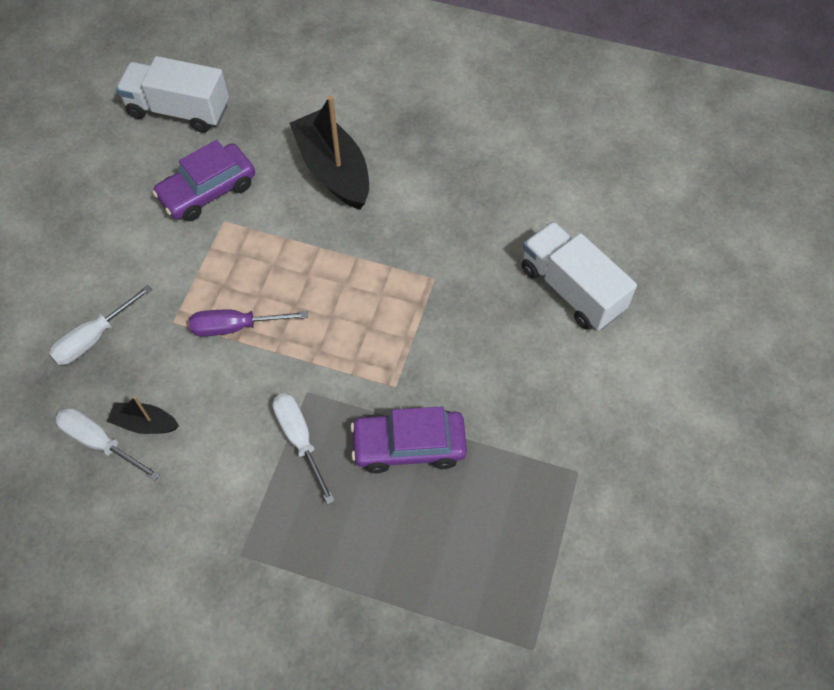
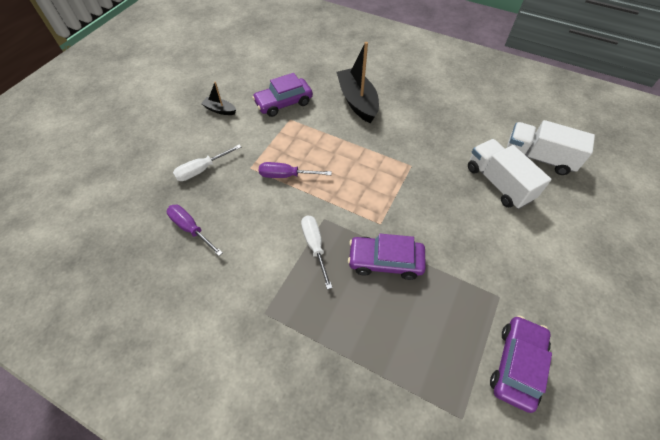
camera: 10 degrees right, 5 degrees down
(99, 442) = (191, 229): white screwdriver -> purple screwdriver
(145, 423) = (220, 222): black boat -> black boat (220, 110)
(179, 110) = (275, 63): white truck -> white truck (538, 158)
(603, 565) = (516, 365): none -> purple car

